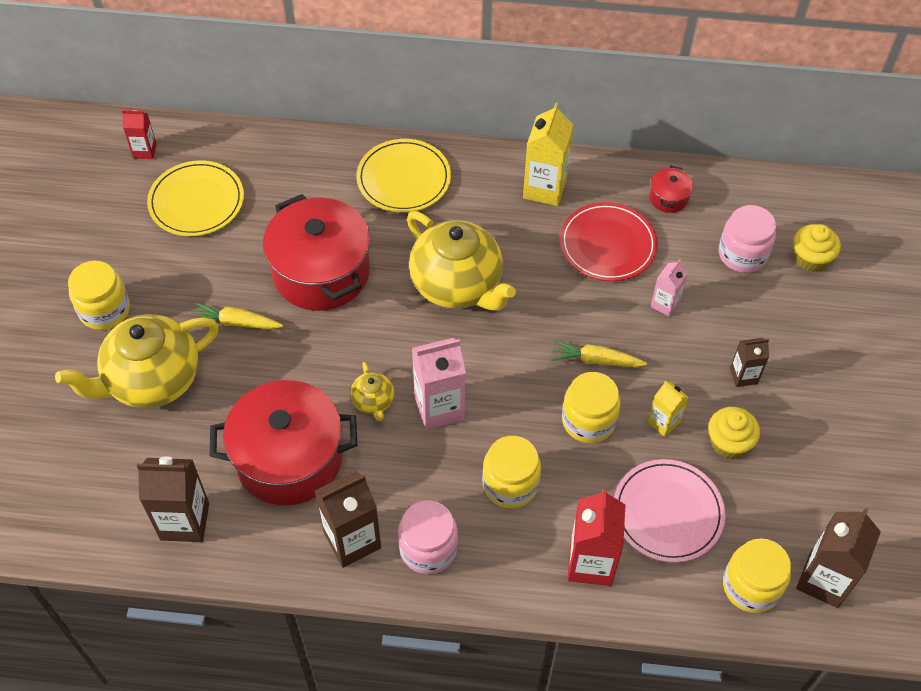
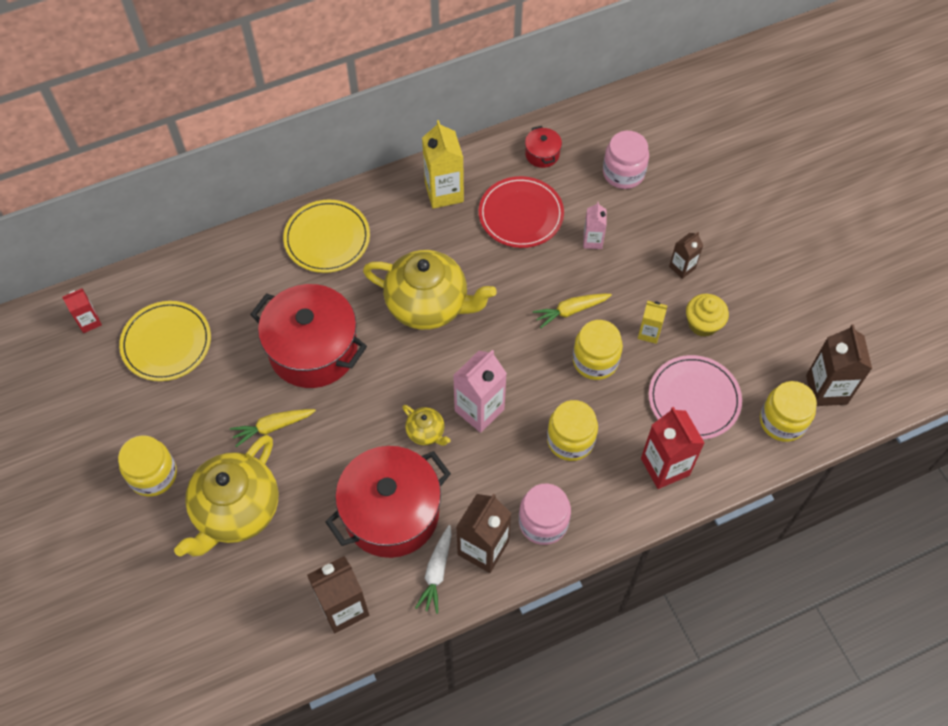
camera: 30 degrees left, 5 degrees up
(293, 537) = (436, 572): none -> white carrot
(810, 258) = (673, 152): yellow cupcake -> none

